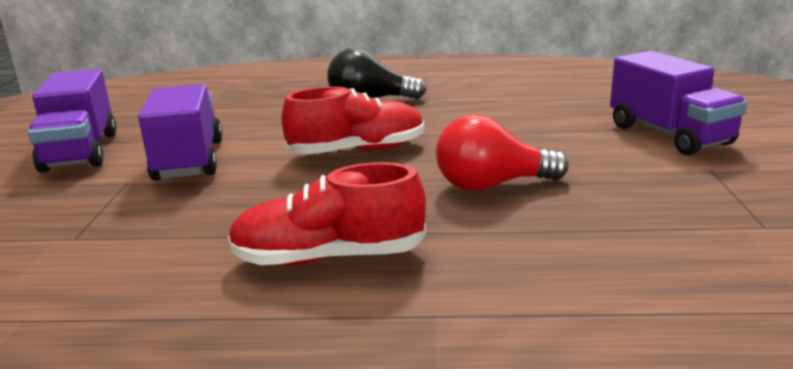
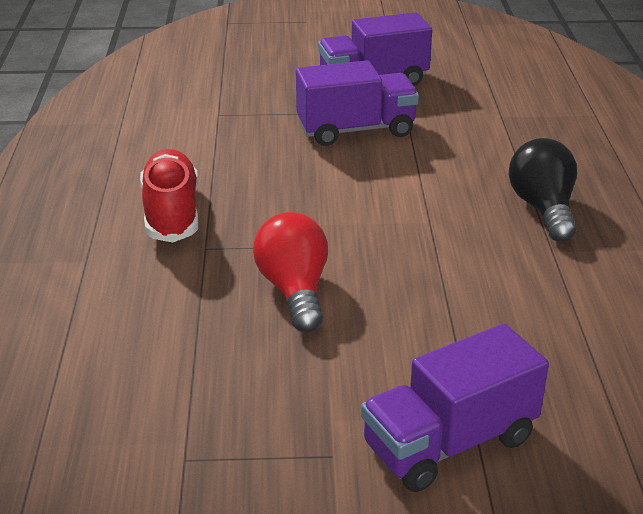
camera: 85 degrees right, 10 degrees up
(357, 151) = (381, 211): red shoe -> none

